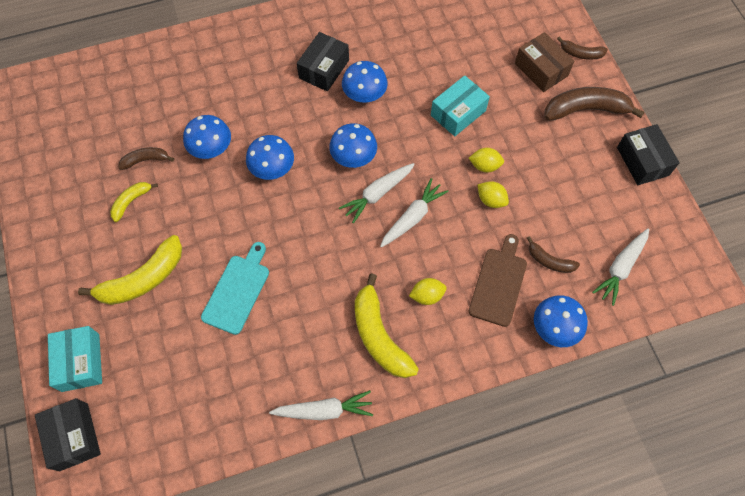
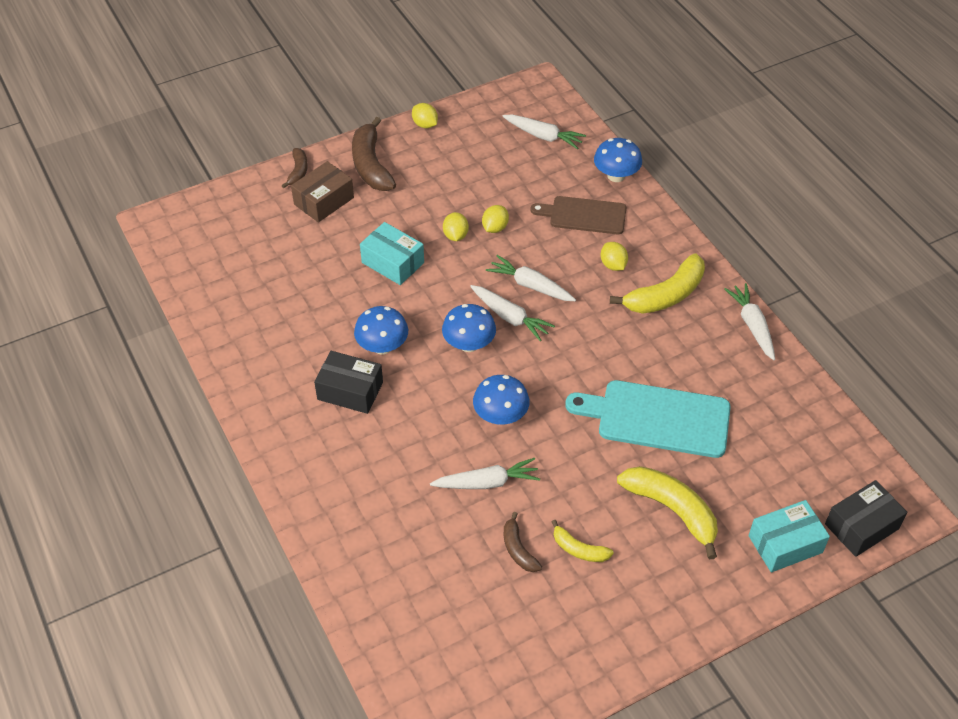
camera: 100 degrees left, 15 degrees down
(211, 149) = (487, 482): blue mushroom -> white carrot
(237, 291) = (657, 418): turquoise cutting board -> turquoise cutting board, size x1.51
(549, 261) = (550, 182): brown banana -> none
(642, 161) = (425, 124): black box -> yellow lemon

